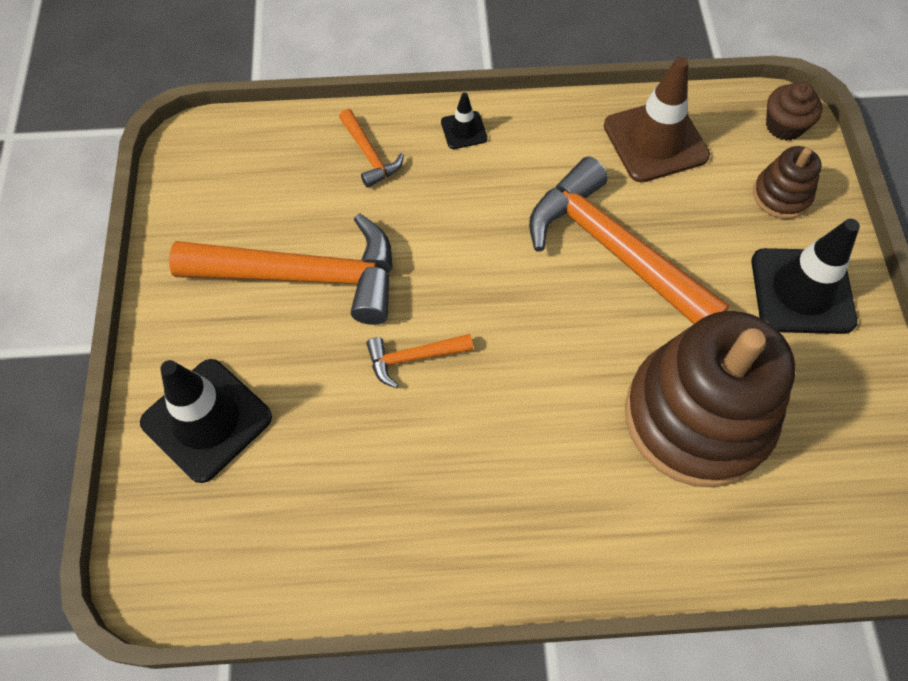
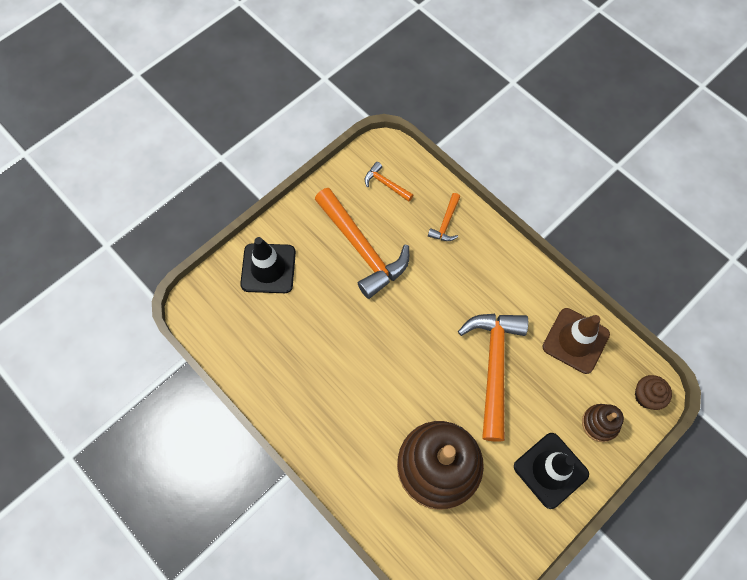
camera: 50 degrees right, 5 degrees up
(413, 358) = (363, 324): orange hammer -> orange hammer (385, 184)
(464, 130) = (498, 251): black traffic cone -> none

